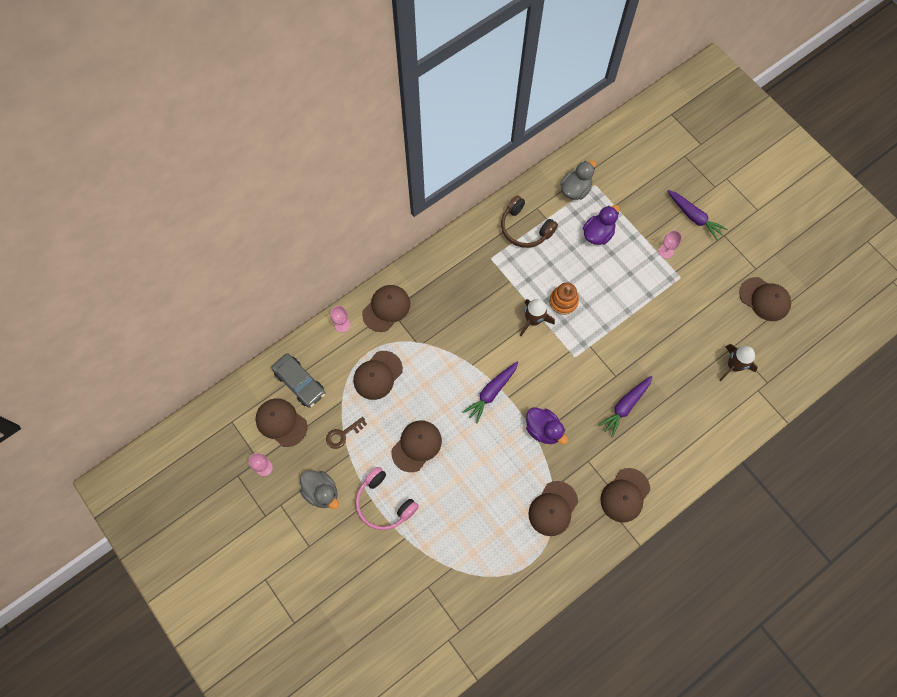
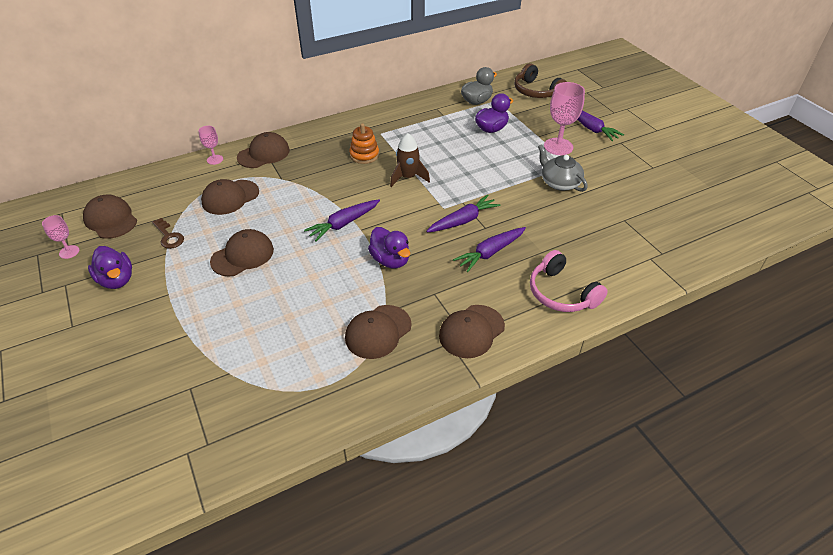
camera: 10 degrees right, 25 degrees down
(299, 383) = (148, 193): grey car -> none
(321, 492) = (117, 280): grey duck -> purple duck
(343, 434) = (169, 236): brown key -> brown key turned 105 degrees counterclockwise
(384, 503) = (180, 299): pink headphones -> pink headphones (561, 293)
(525, 228) = (420, 119): brown headphones -> brown headphones (536, 91)
(563, 301) = (443, 168): orange stacking toy -> orange stacking toy (364, 155)
(595, 370) = (463, 220): none -> purple carrot
(666, 251) = (558, 146): pink goblet -> pink goblet, size x1.86
(672, 305) = (559, 182): none -> grey teapot
(733, 366) = (622, 235): brown rocket -> none
(764, 299) = (662, 189): brown cap -> none

